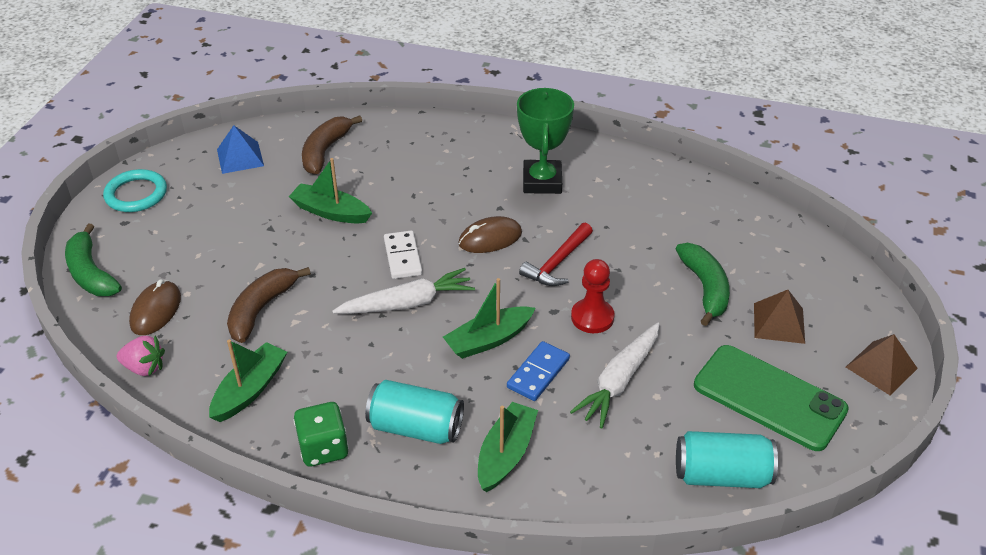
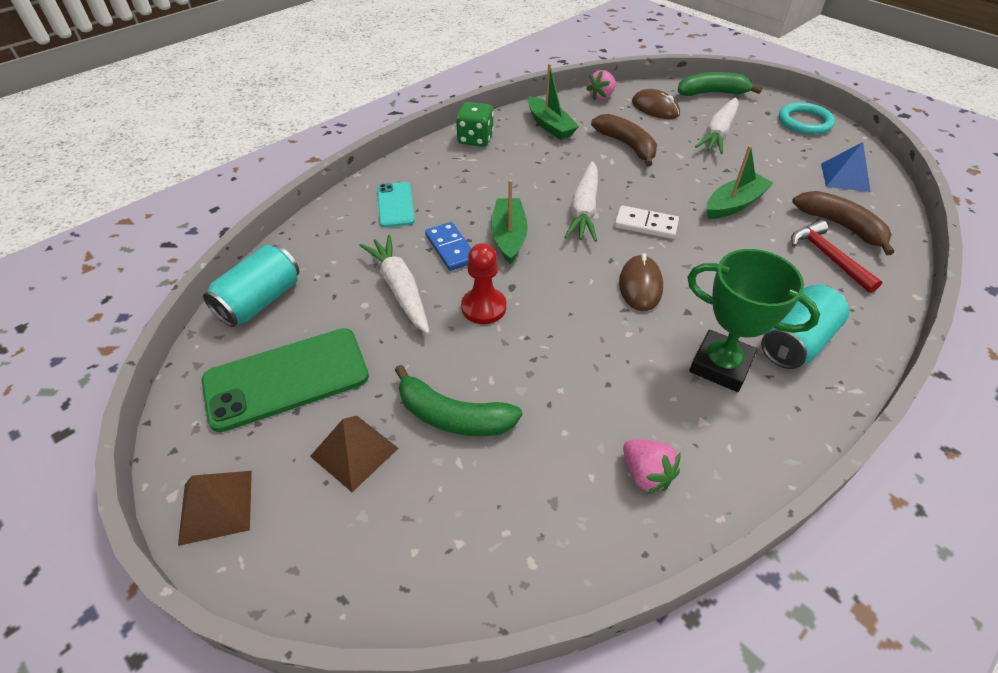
camera: 120 degrees right, 5 degrees up
(194, 248) = (718, 133): none -> white carrot
(416, 427) = (457, 176): turquoise can -> turquoise can (796, 342)
(506, 454) = (395, 205): green boat -> turquoise phone
(557, 263) = (573, 317): red hammer -> red hammer (827, 256)
(659, 192) = (646, 474): none -> pink strawberry

